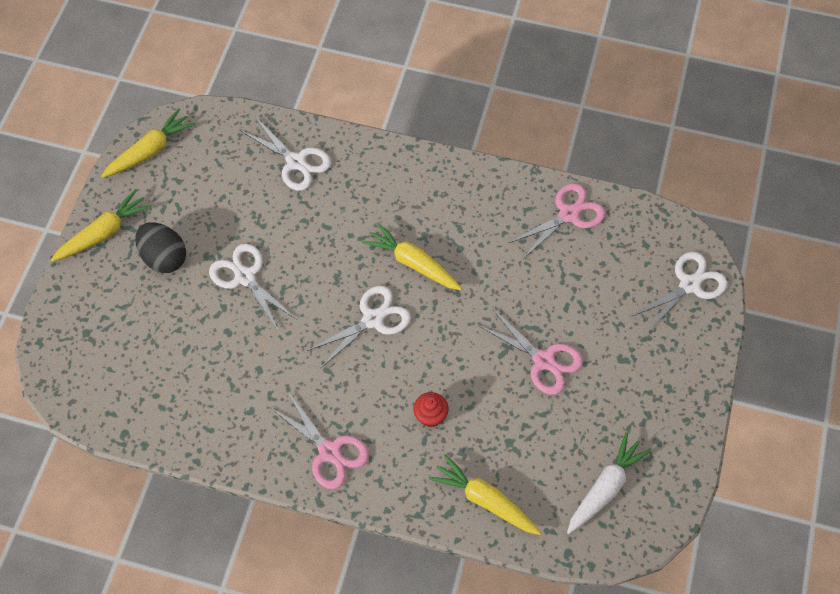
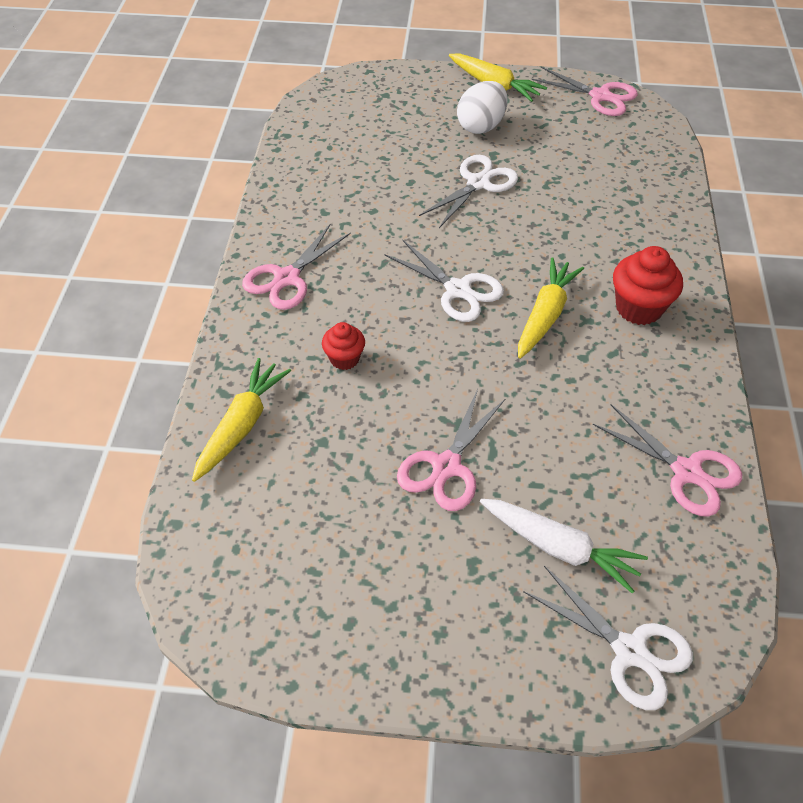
camera: 80 degrees right, 10 degrees down
(150, 150) = (600, 96): yellow carrot -> pink scissors
(164, 258) = (481, 126): black egg -> white egg
(296, 162) = (638, 198): white scissors -> none
(418, 198) = (638, 308): none -> red cupcake
(605, 487) = (271, 560): white carrot -> white carrot (560, 548)

